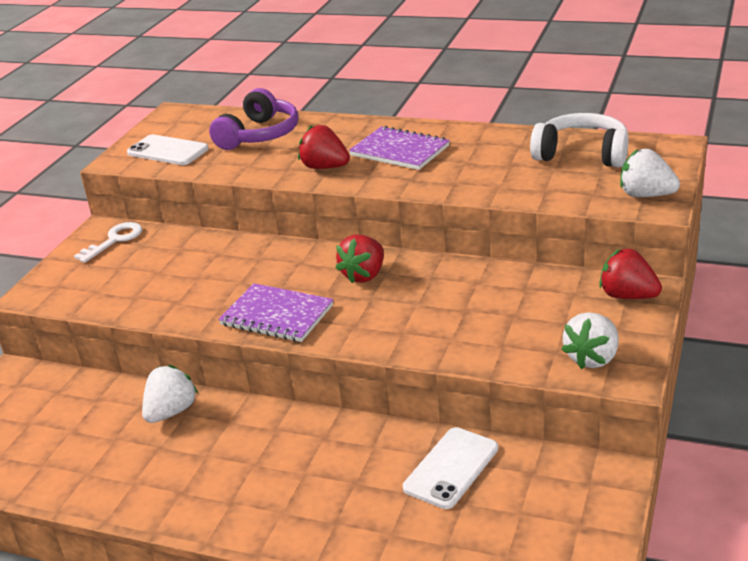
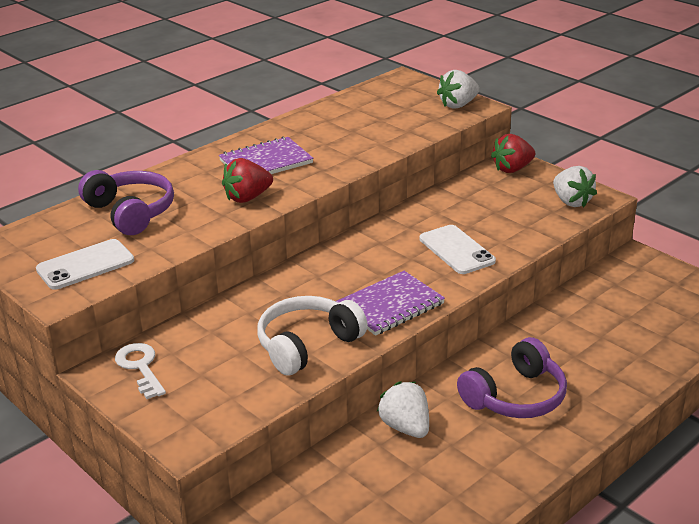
camera: 65 degrees left, 0 degrees up
(255, 463) = (516, 397): none -> purple headphones
(364, 275) = (374, 252): red strawberry -> none
(451, 468) = (588, 312): white phone -> white phone (456, 250)
(582, 154) = (372, 105): white headphones -> white headphones (307, 345)

